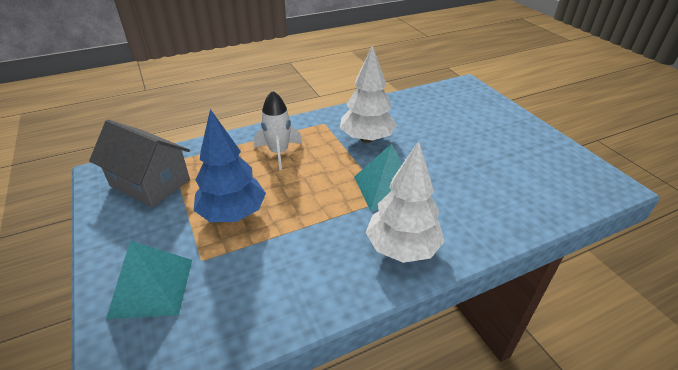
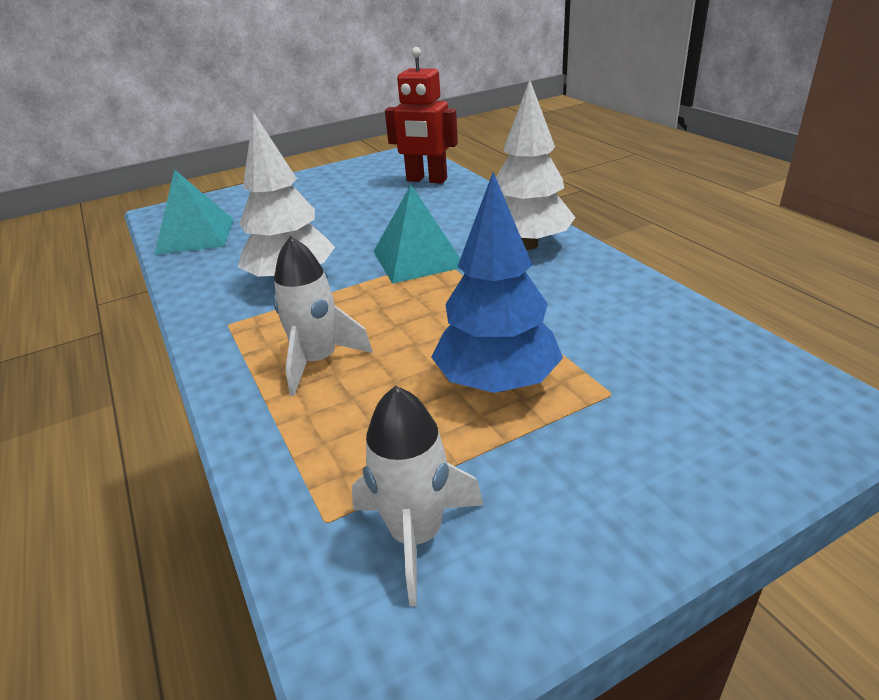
camera: 90 degrees left, 5 degrees down
(150, 183) = (416, 535): grey house -> white rocket
(151, 287) = (692, 432): turquoise pyramid -> turquoise pyramid (196, 236)
(543, 196) = (426, 180): none -> red robot

